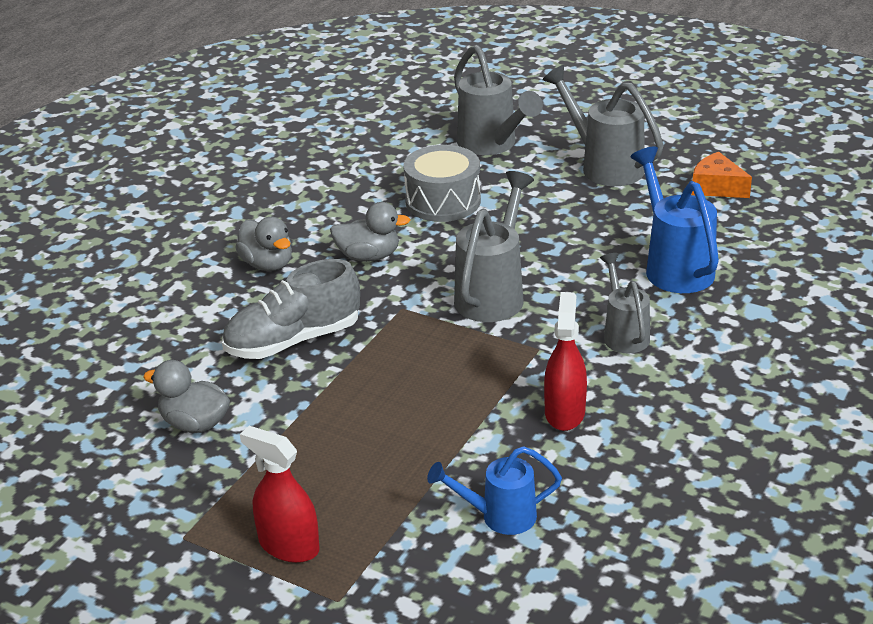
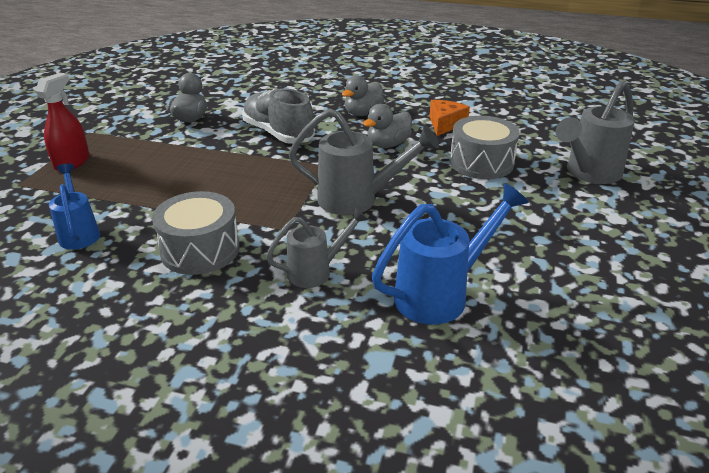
camera: 75 degrees right, 0 degrees up
(369, 256) = (388, 144): grey duck -> grey duck turned 60 degrees clockwise
(564, 412) = (200, 250): red spray bottle -> grey drum
(604, 166) = (602, 235): grey watering can -> none
(716, 187) = (618, 316): orange cheese -> orange cheese (445, 124)

